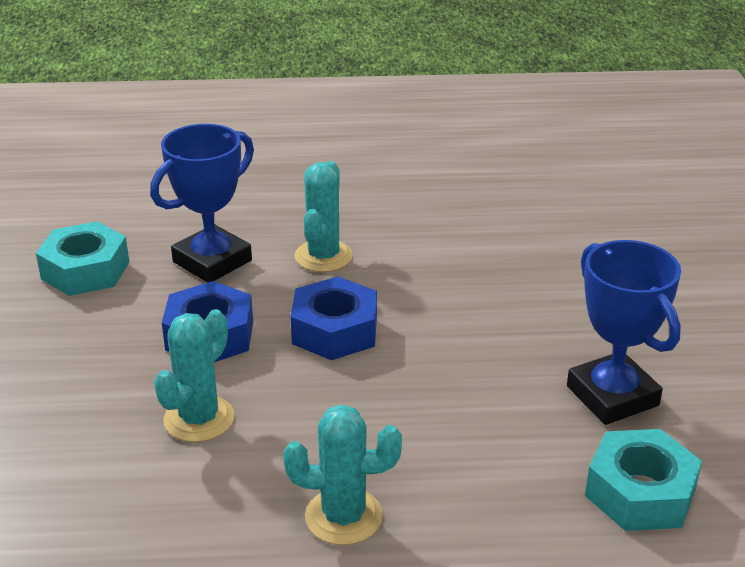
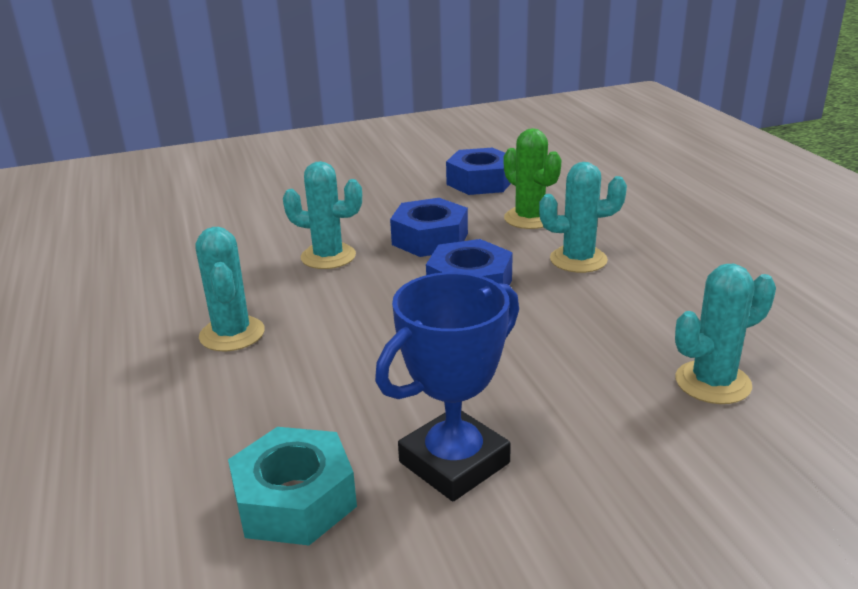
camera: 75 degrees right, 5 degrees down
(85, 270) = (480, 182): turquoise nut -> blue nut
(212, 261) = (529, 218): blue trophy -> green cactus
(549, 251) = (712, 382): none -> turquoise cactus

